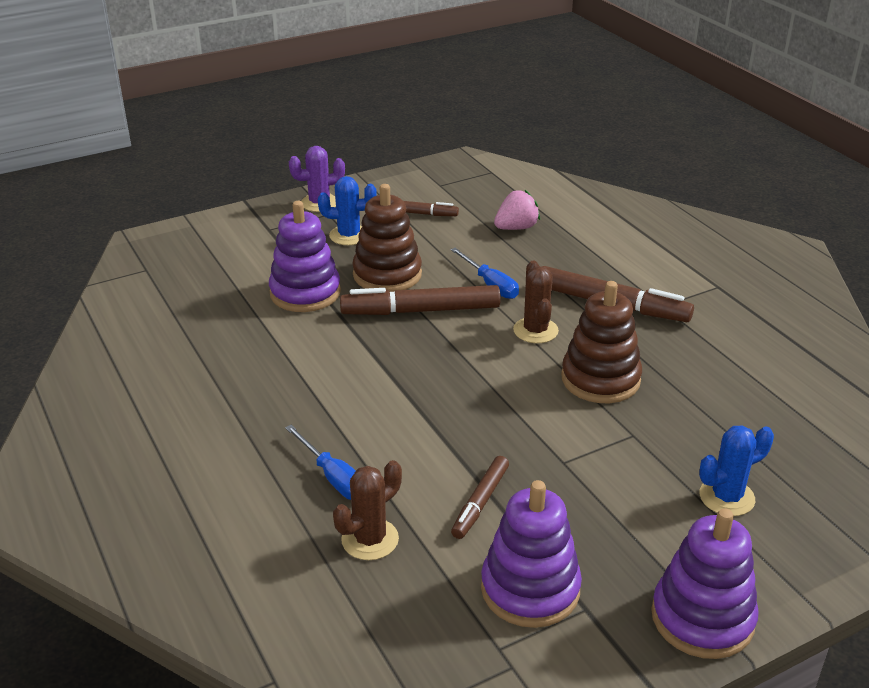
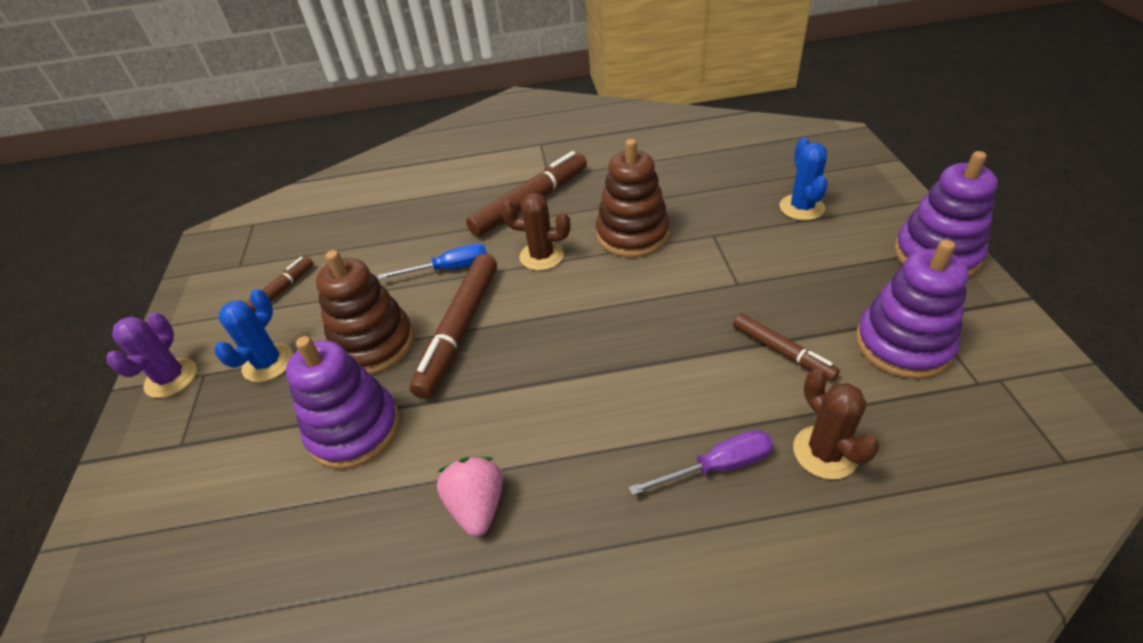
camera: 65 degrees left, 10 degrees up
(333, 477) = (717, 467): blue screwdriver -> purple screwdriver
(516, 228) = (367, 230): pink strawberry -> pink strawberry (477, 506)

